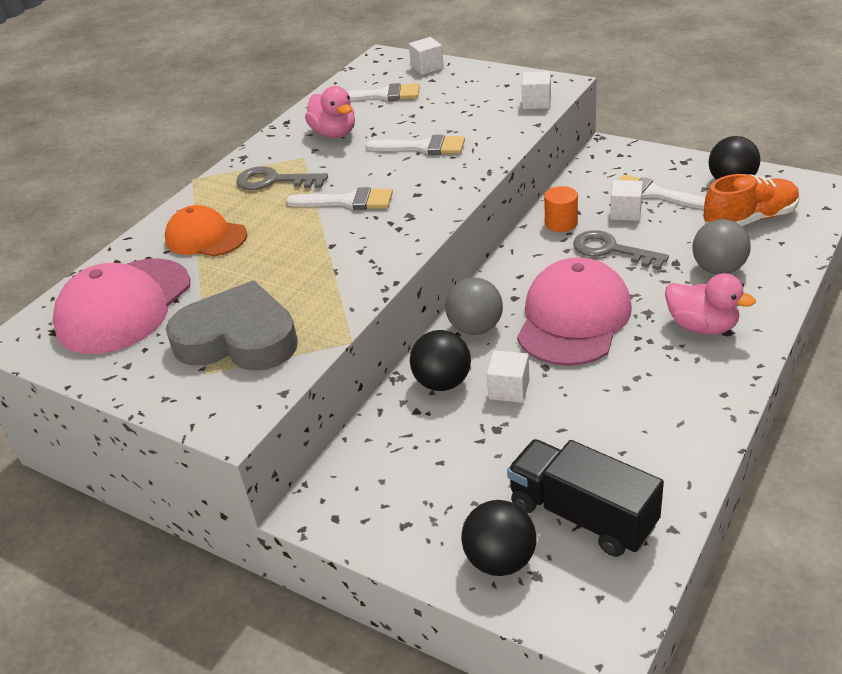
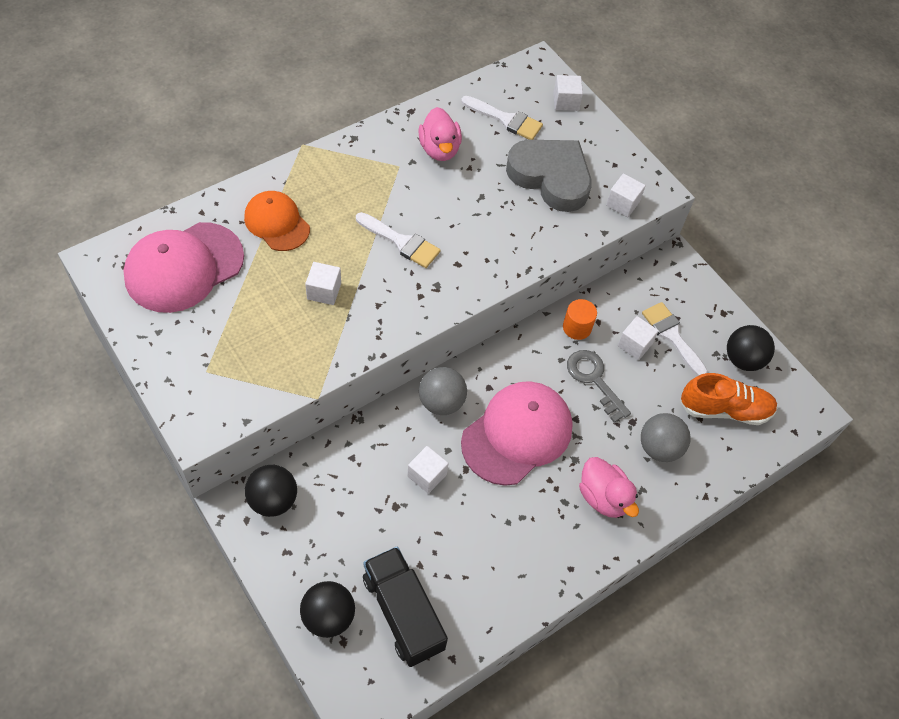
camera: 15 degrees right, 20 degrees up
(238, 339) = (244, 349): grey heart -> grey heart (550, 177)
(274, 181) = (361, 184): grey key -> none
(294, 263) = (324, 291): none -> white cube
(423, 147) = (497, 208): white brush -> none
(442, 382) = (385, 442): black ball -> black ball (273, 500)

